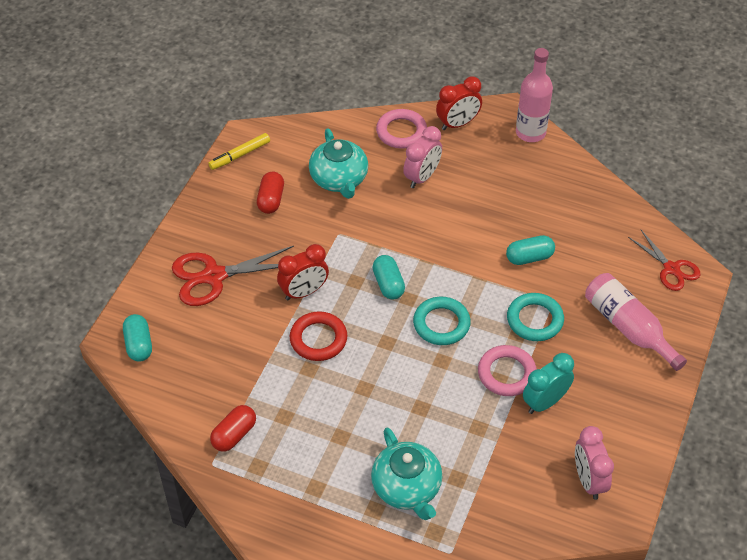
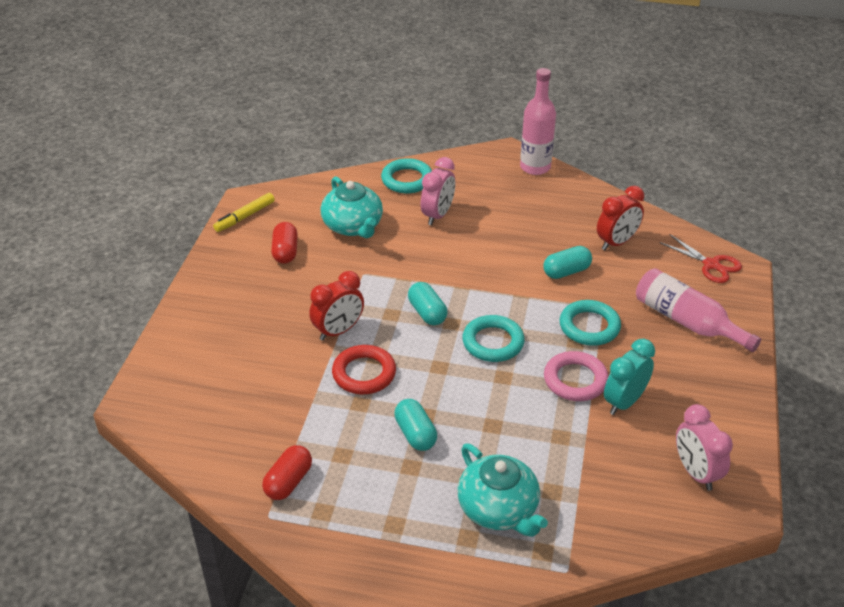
camera: 10 degrees left, 10 degrees down
(139, 345) = (163, 405): turquoise capsule -> turquoise capsule (415, 434)
(214, 276) = (237, 328): red scissors -> none
(401, 132) = (407, 180): pink ring -> turquoise ring
(457, 124) = (461, 167): red clock -> red clock (616, 242)

